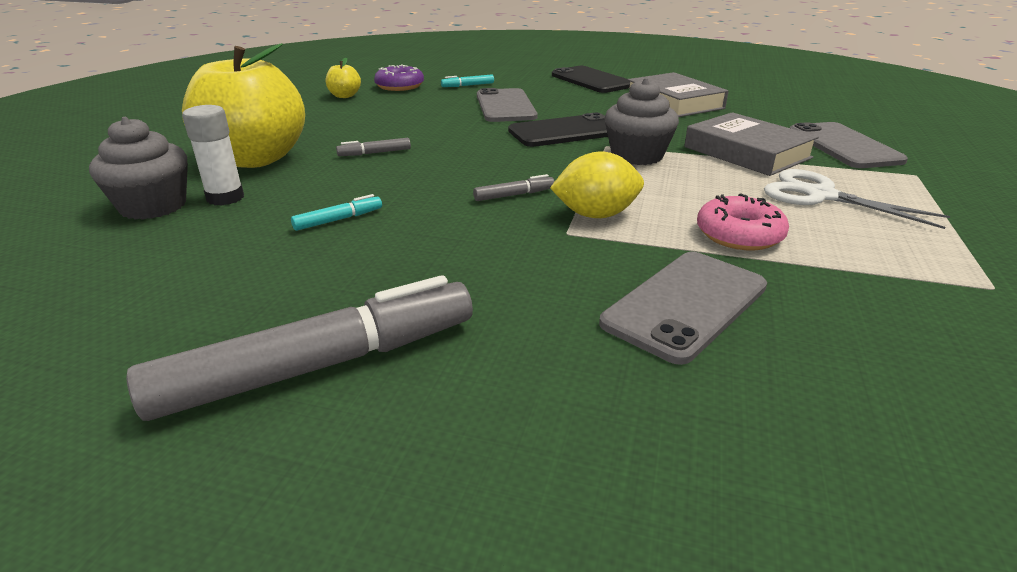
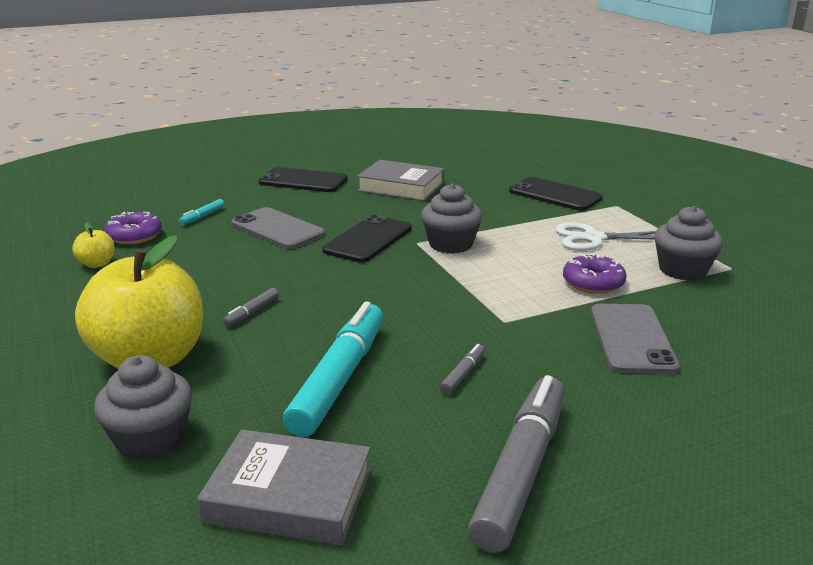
camera: 40 degrees left, 5 degrees down
(225, 198) = (204, 403): white glue stick -> none
(338, 220) = (339, 378): turquoise marker -> turquoise marker, size x2.45
(514, 195) = (425, 307): grey marker -> grey marker (463, 374)
(596, 215) = (500, 301): yellow lemon -> none
(739, 235) = (593, 283): pink donut -> purple donut
(747, 152) = (511, 218): grey book -> grey book (289, 496)
(843, 146) = (555, 195): grey phone -> black phone
(900, 263) = (682, 270): none -> grey cupcake

